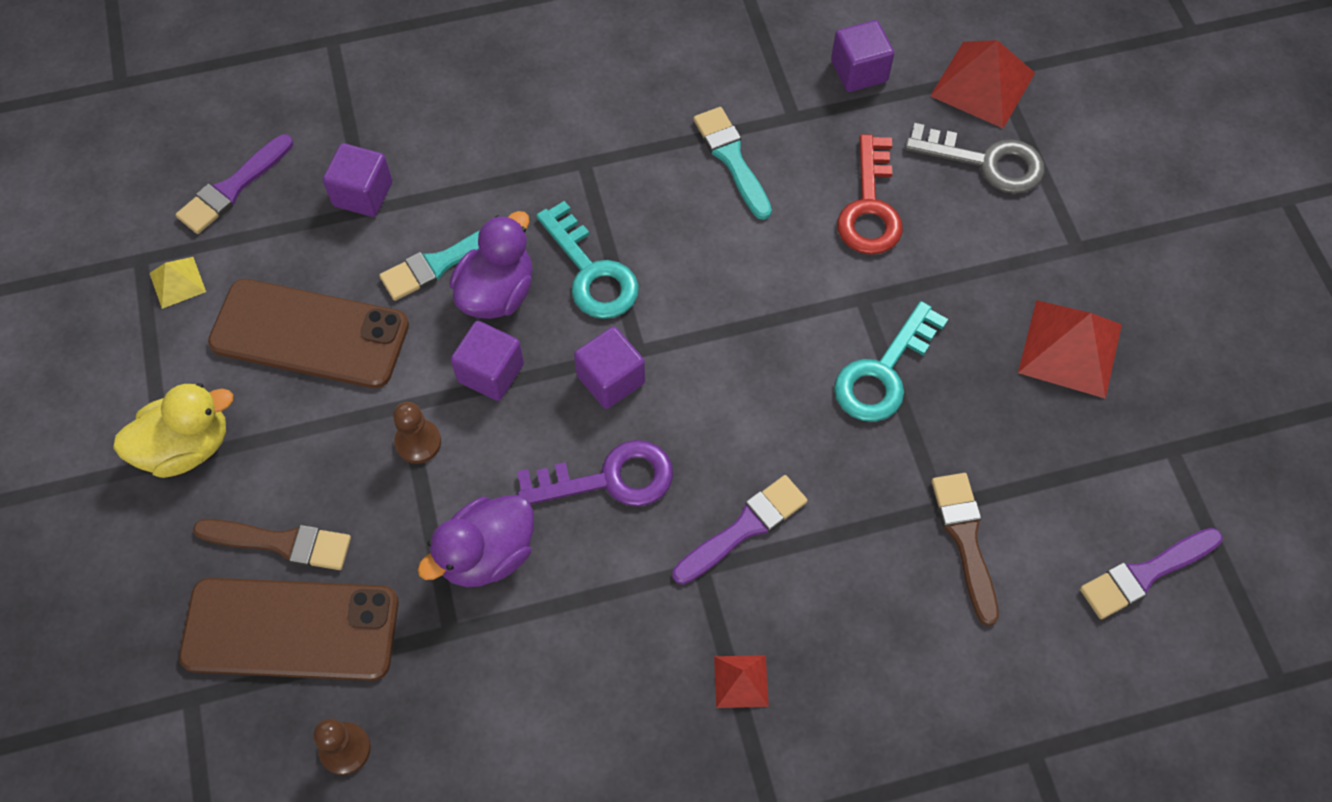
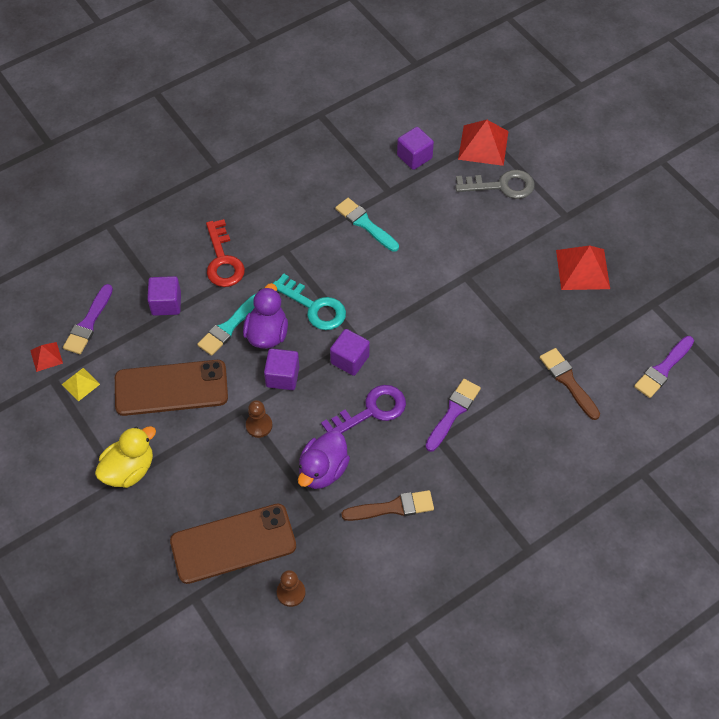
camera: 20 degrees left, 5 degrees down
(281, 543) = (207, 502): brown brush -> brown brush (393, 507)
(741, 681) = (483, 488): red pyramid -> red pyramid (46, 356)
(870, 206) = (450, 227): red key -> red key (223, 260)
(884, 372) = (492, 311): turquoise key -> none

